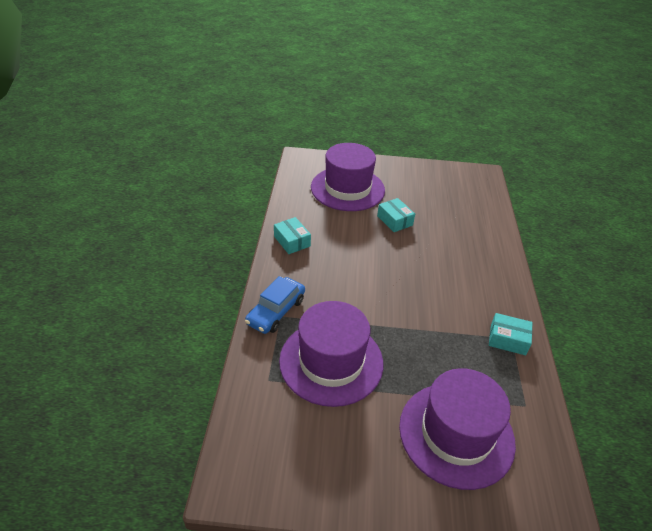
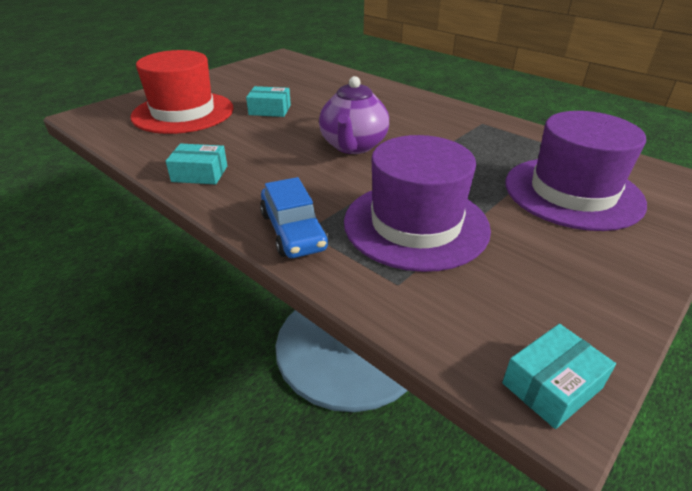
camera: 50 degrees left, 5 degrees down
(347, 189) = (183, 112): purple hat -> red hat
(393, 286) = (353, 146): none -> purple teapot
(507, 339) = (482, 125): turquoise box -> turquoise box (551, 385)

